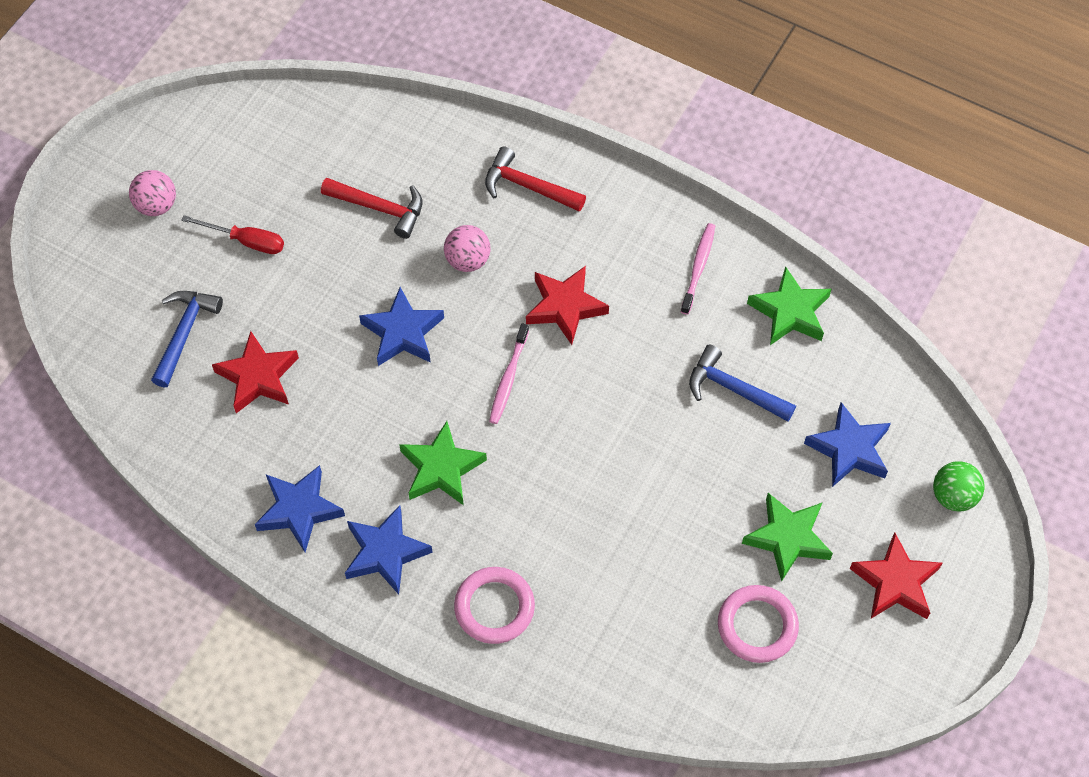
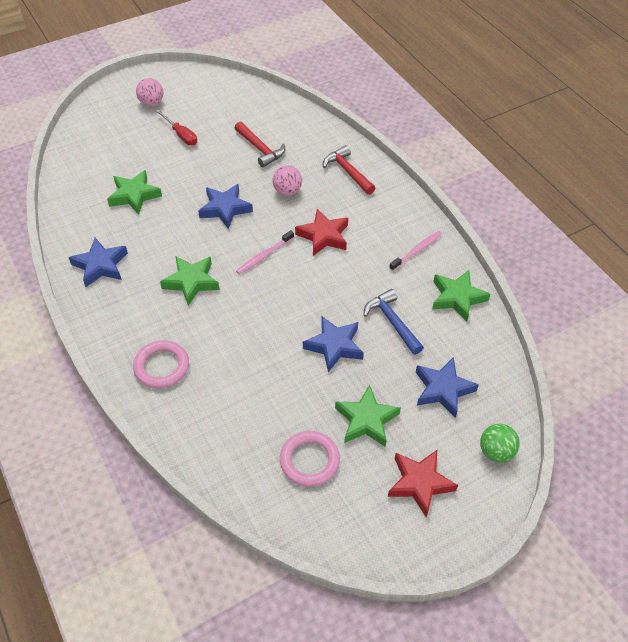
camera: 30 degrees right, 10 degrees down
(184, 333) = (116, 161): blue hammer -> none
(258, 377) = (134, 195): red star -> green star
(385, 552) = (127, 308): blue star -> blue star (334, 346)

